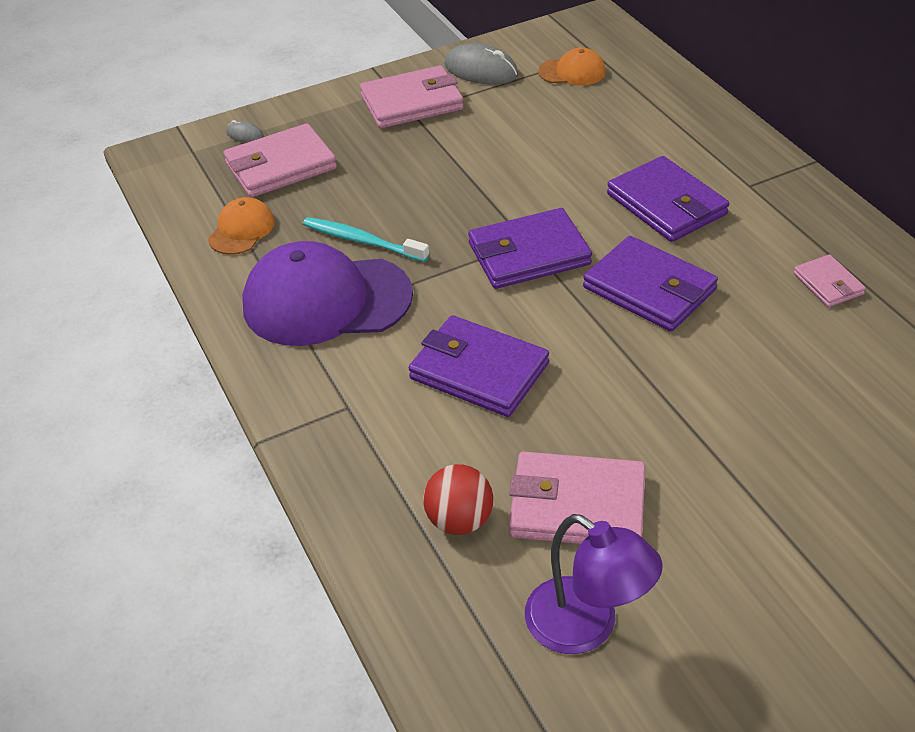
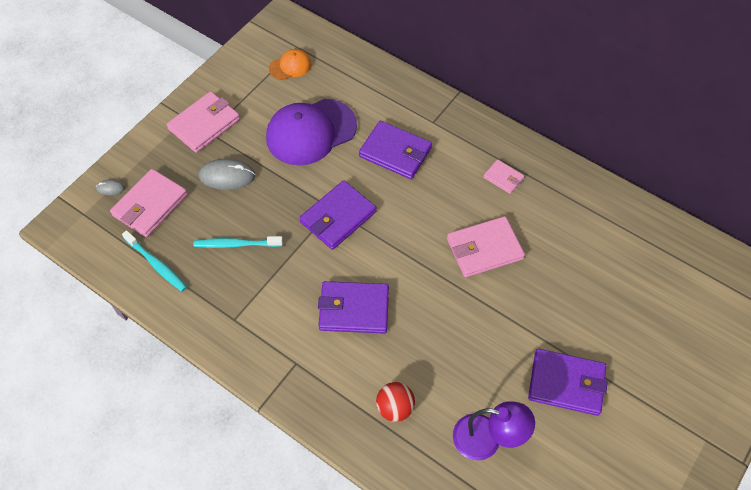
camera: 30 degrees left, 15 degrees up
(241, 230) = (156, 264): orange cap -> turquoise toothbrush
(326, 300) = (240, 296): purple cap -> purple cap (311, 132)
(481, 70) = (233, 83): grey mouse -> grey mouse (227, 176)
(577, 505) = (448, 372): pink wallet -> pink wallet (484, 249)
(649, 289) = (415, 217): purple wallet -> purple wallet (566, 383)

